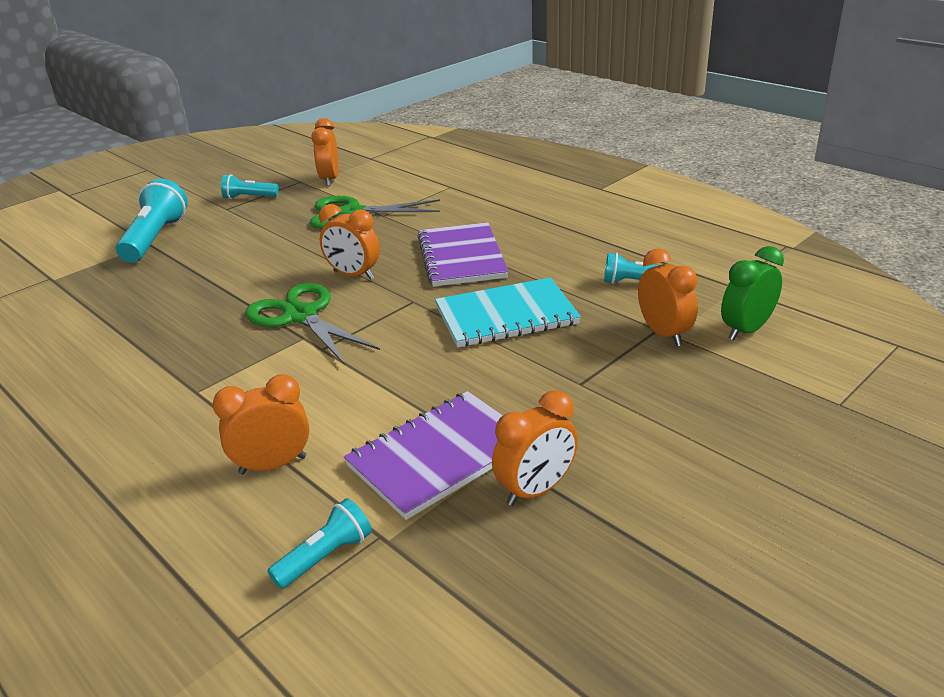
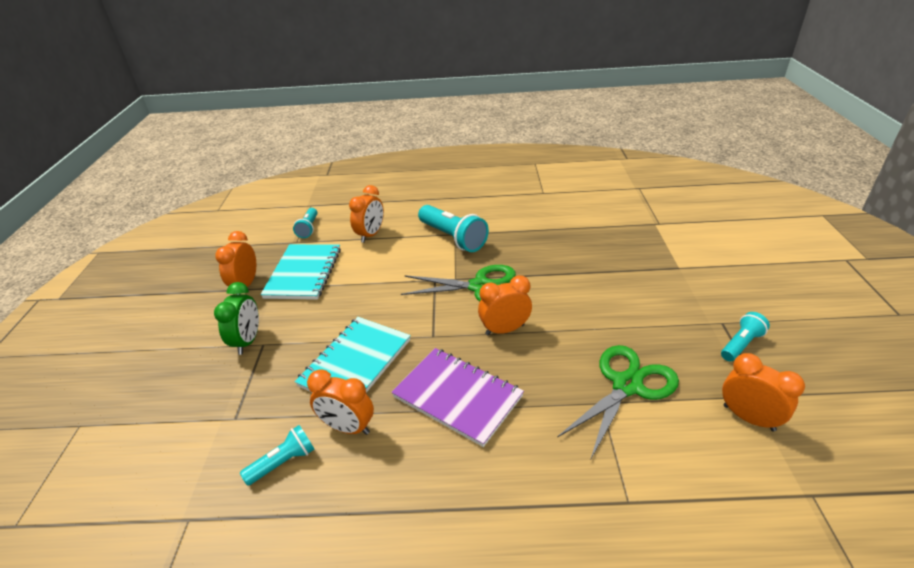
camera: 135 degrees right, 5 degrees up
(155, 239) = (685, 272): turquoise flashlight -> turquoise flashlight (453, 238)
(440, 456) = (303, 273): purple notebook -> turquoise notebook
(663, 333) = (227, 416): orange clock -> orange clock (348, 427)
(746, 330) = (159, 460): green clock -> green clock (248, 341)

